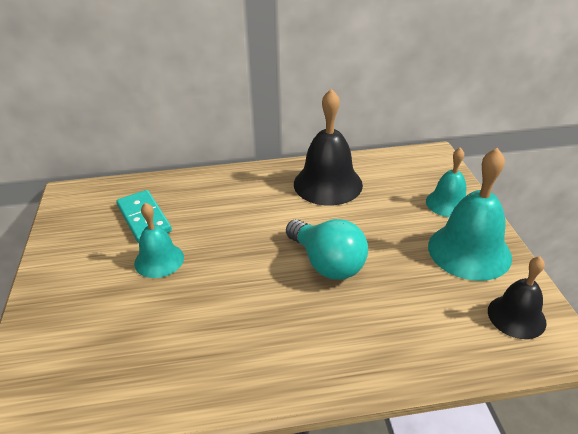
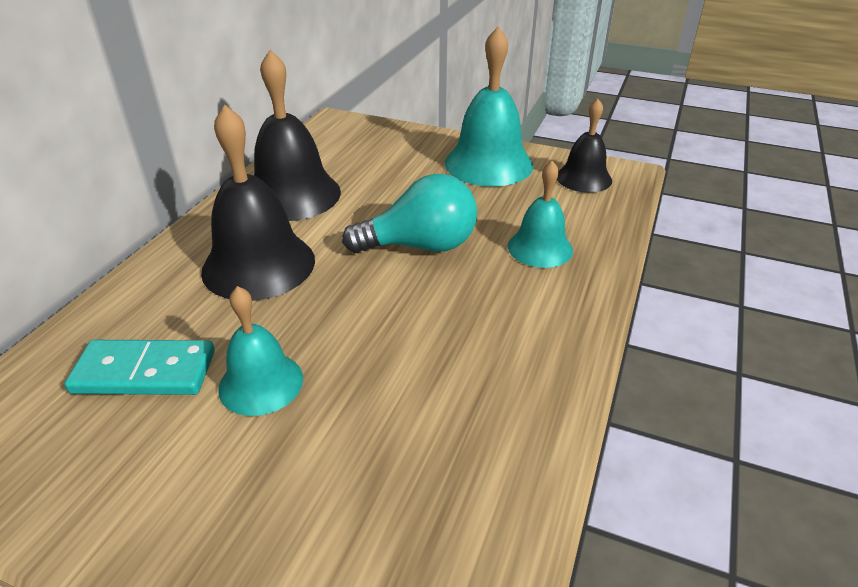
camera: 60 degrees left, 0 degrees up
(250, 208) = (258, 265): none -> black bell
(448, 203) = (414, 145): turquoise bell -> turquoise bell (540, 248)

